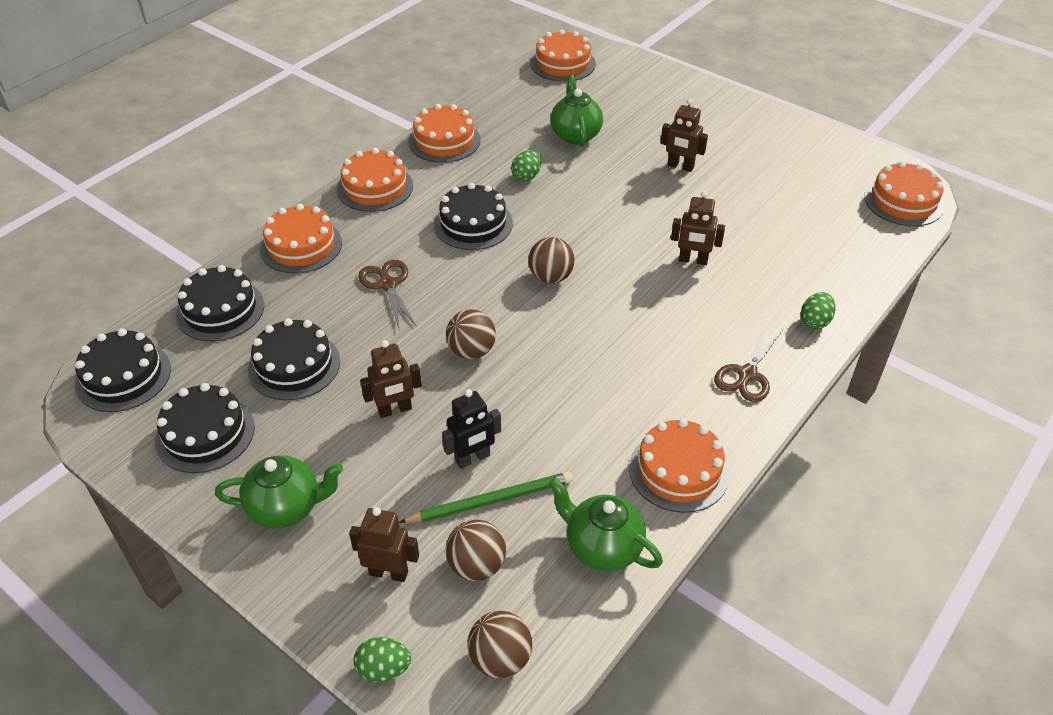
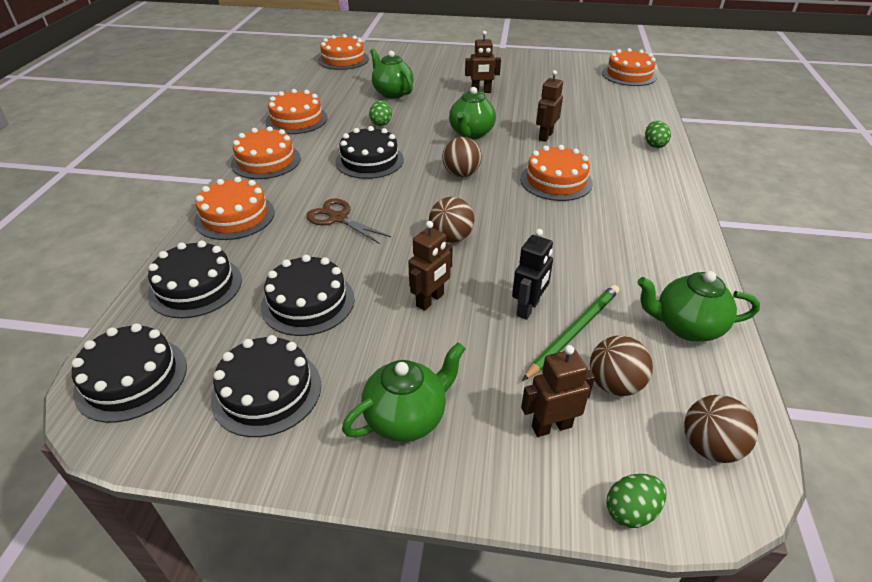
camera: 30 degrees left, 5 degrees down
(611, 226) = (471, 133): none -> green teapot
(679, 470) = (676, 256): orange cake -> orange cake (556, 181)
(693, 260) = (545, 136): brown robot -> brown robot turned 135 degrees clockwise
(747, 375) = (651, 185): brown scissors -> none

